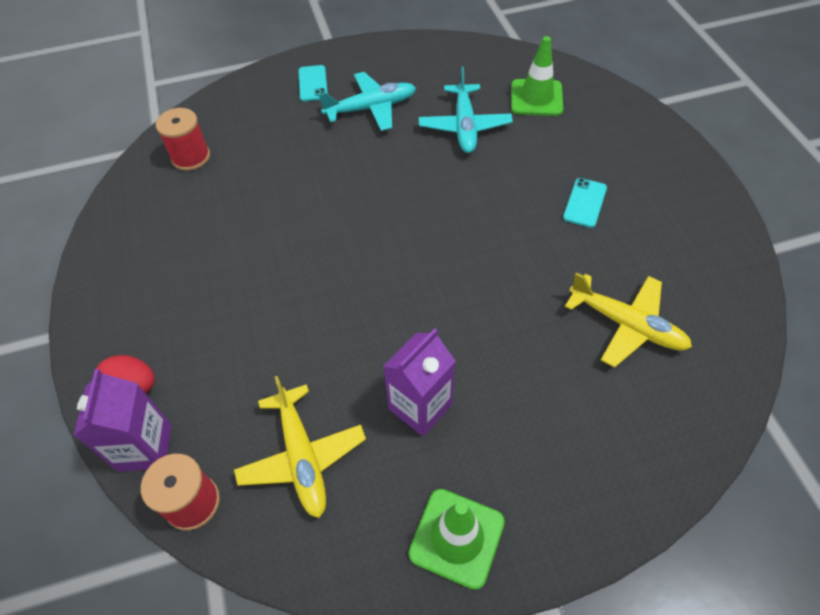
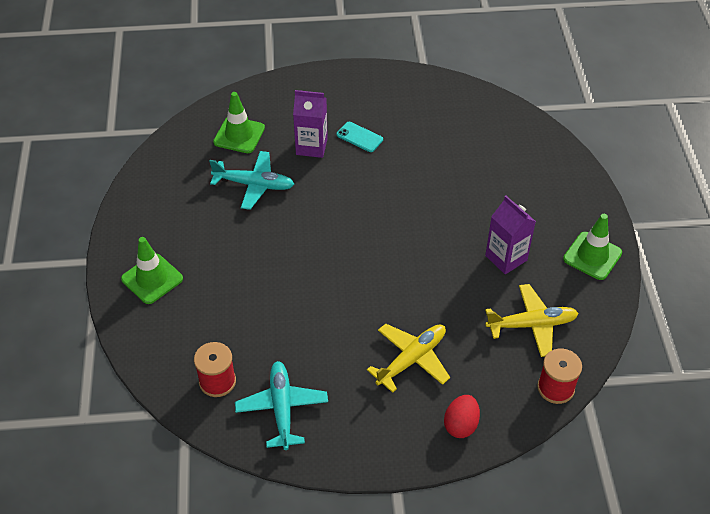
camera: 80 degrees left, 5 degrees down
(145, 447) = (511, 416): purple carton -> purple carton (311, 146)
(313, 83) = (152, 279): turquoise phone -> green traffic cone
(371, 108) = (206, 241): turquoise plane -> turquoise plane (282, 408)
(627, 325) = (466, 145): yellow plane -> yellow plane (411, 359)

